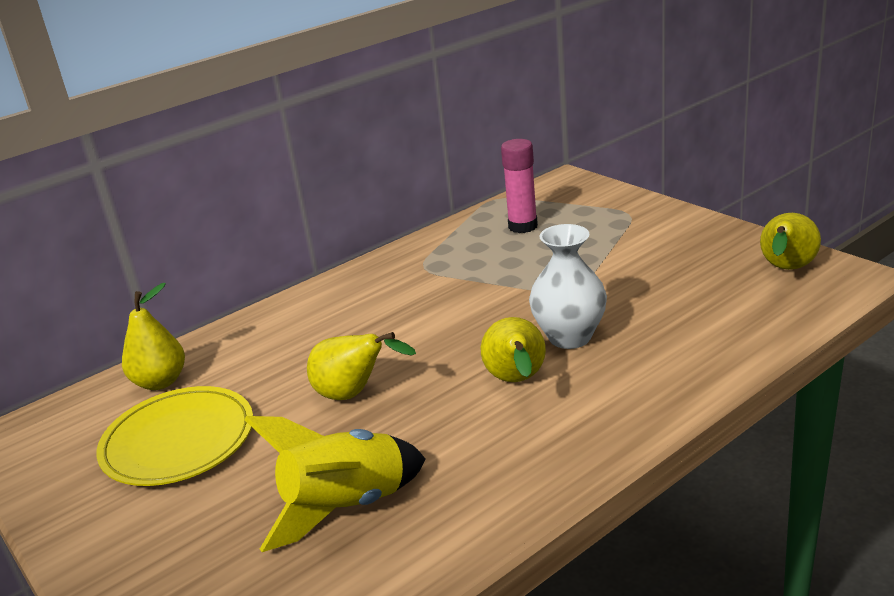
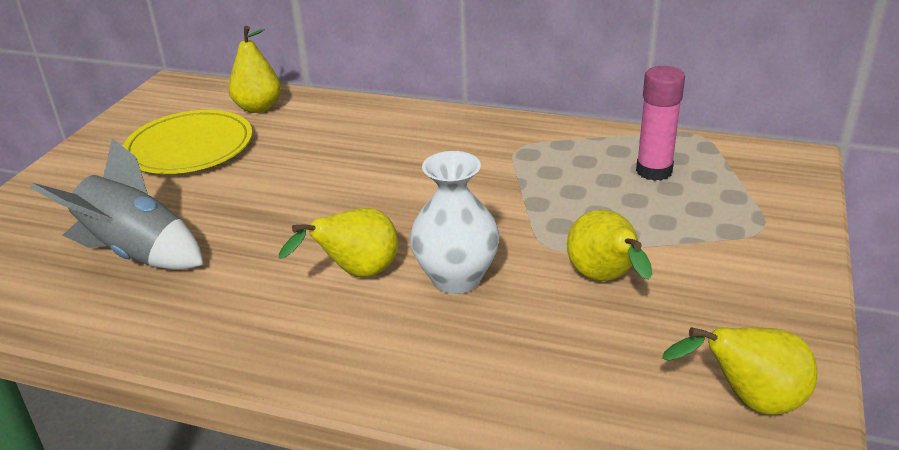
camera: 55 degrees right, 5 degrees up
(346, 507) = (137, 253): yellow rocket -> grey rocket
(354, 394) = (287, 196): yellow pear -> yellow pear (605, 280)

